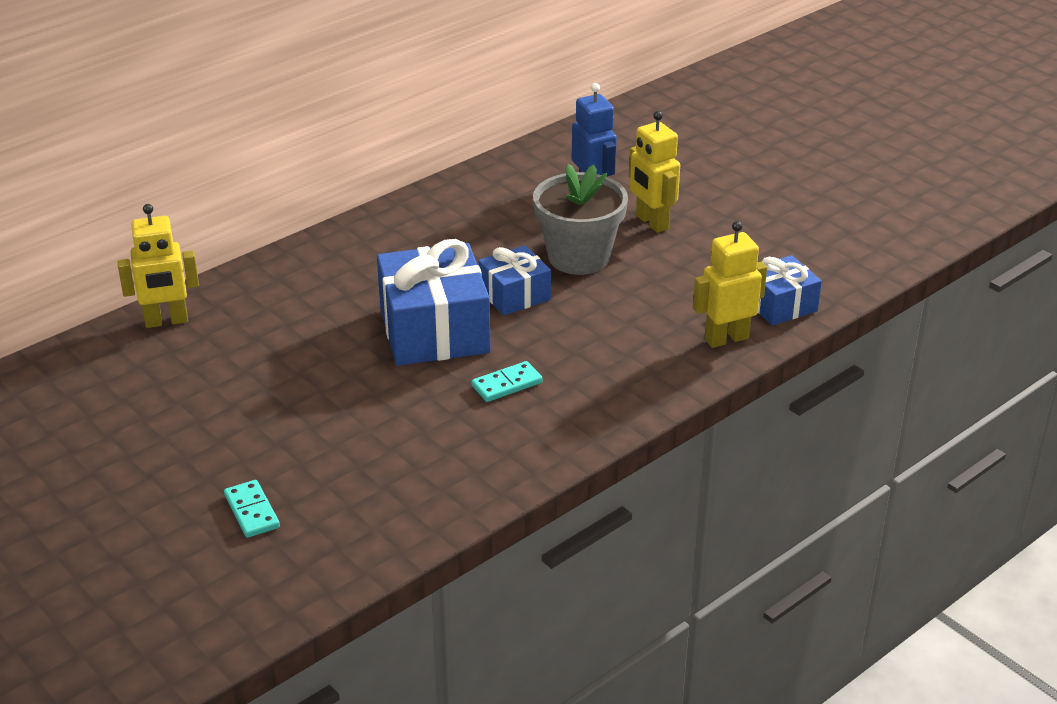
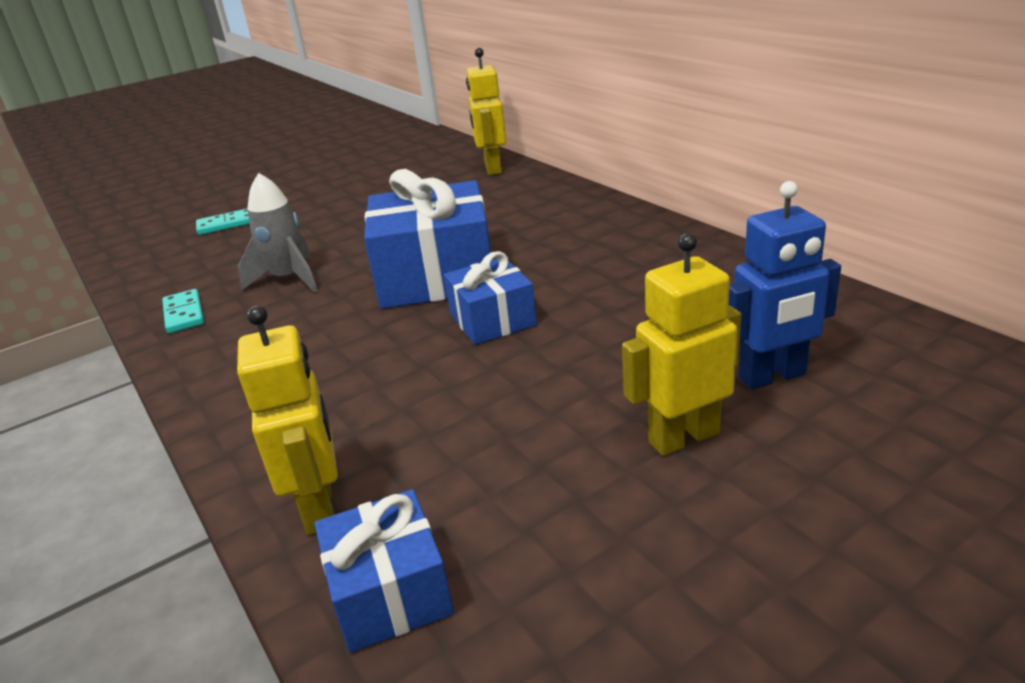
camera: 100 degrees right, 5 degrees down
(420, 421) = (289, 279): none -> grey rocket
(507, 384) = (318, 322): turquoise domino -> turquoise domino (184, 314)
(579, 257) = (577, 365): grey flower pot -> none

